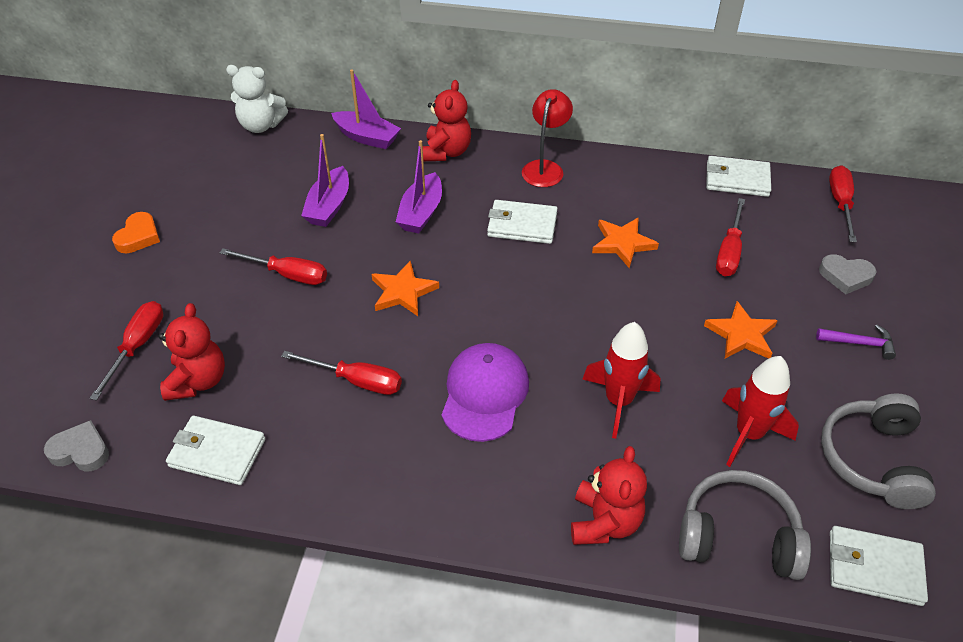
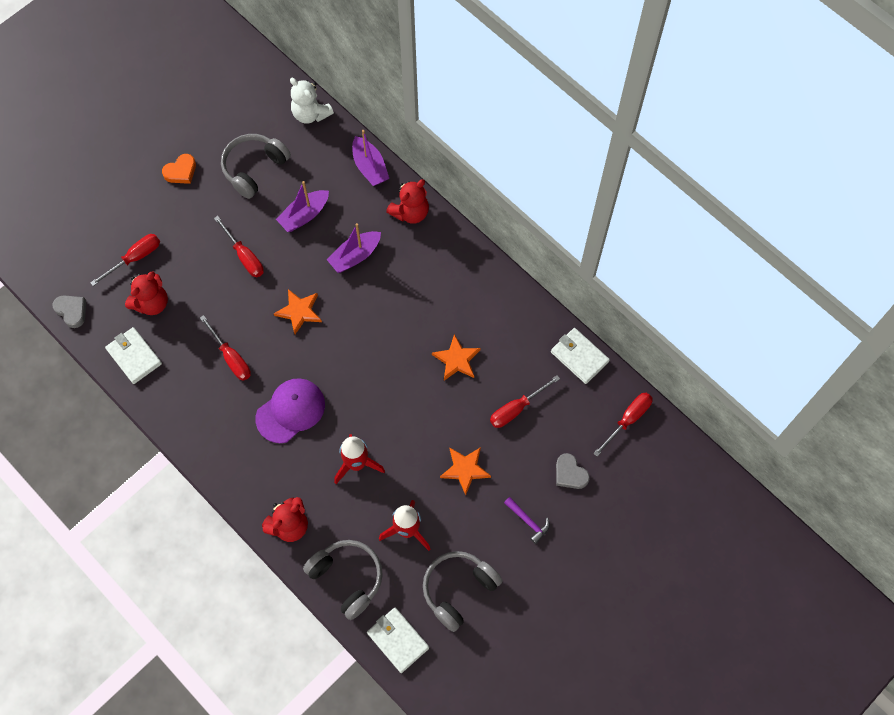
camera: 35 degrees right, 20 degrees up
(232, 194) = (254, 168): none -> grey headphones
(522, 225) = (408, 305): white wallet -> none
(545, 168) = (462, 267): red lamp -> none

